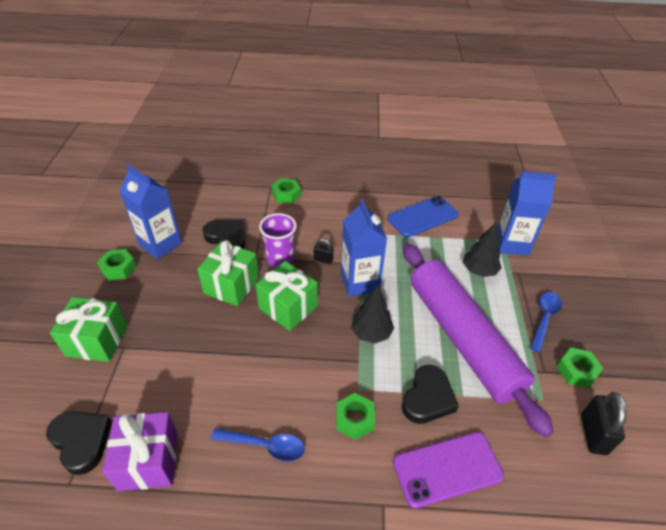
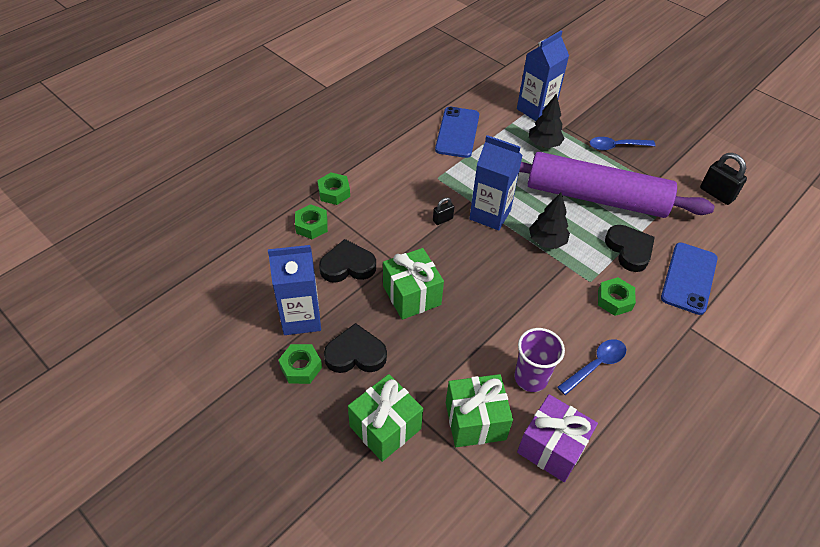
camera: 50 degrees left, 5 degrees up
(81, 441) = (494, 488): black heart -> black heart (355, 354)
(280, 259) = (414, 246): purple cup -> purple cup (531, 378)
(288, 307) = (474, 273): green gift -> green gift (475, 421)
(447, 469) = (689, 278): purple phone -> blue phone
(544, 318) = (616, 146): blue spoon -> blue spoon turned 75 degrees counterclockwise
(576, 371) = (668, 165): green nut -> green nut (311, 226)

